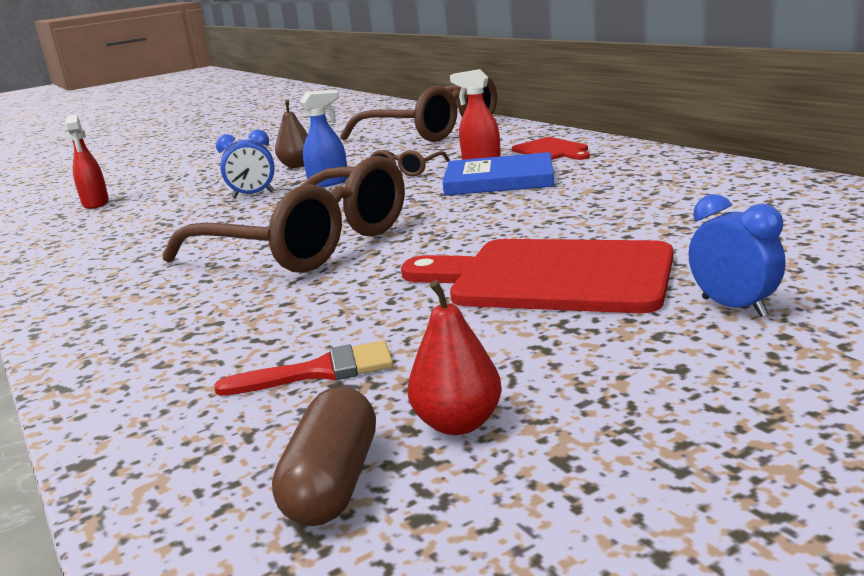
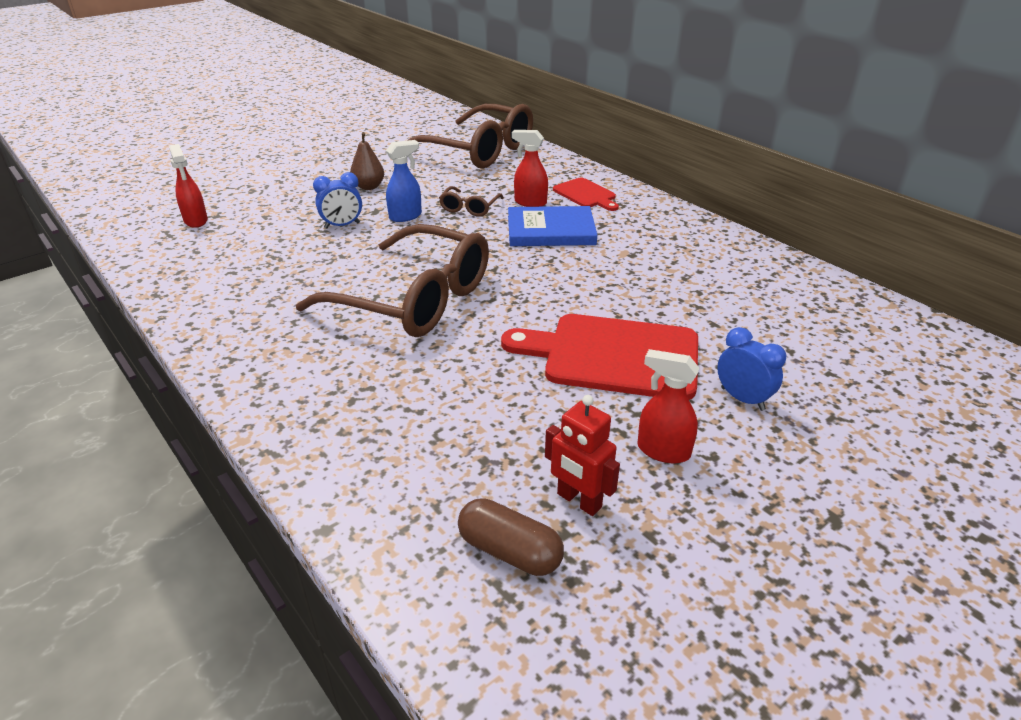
camera: 10 degrees left, 15 degrees up
(320, 371) = (468, 446): red brush -> none
(333, 483) = (509, 551): brown capsule -> brown capsule turned 60 degrees counterclockwise
(458, 423) = (578, 501): red pear -> red robot
(601, 365) = (662, 451): none -> red spray bottle

